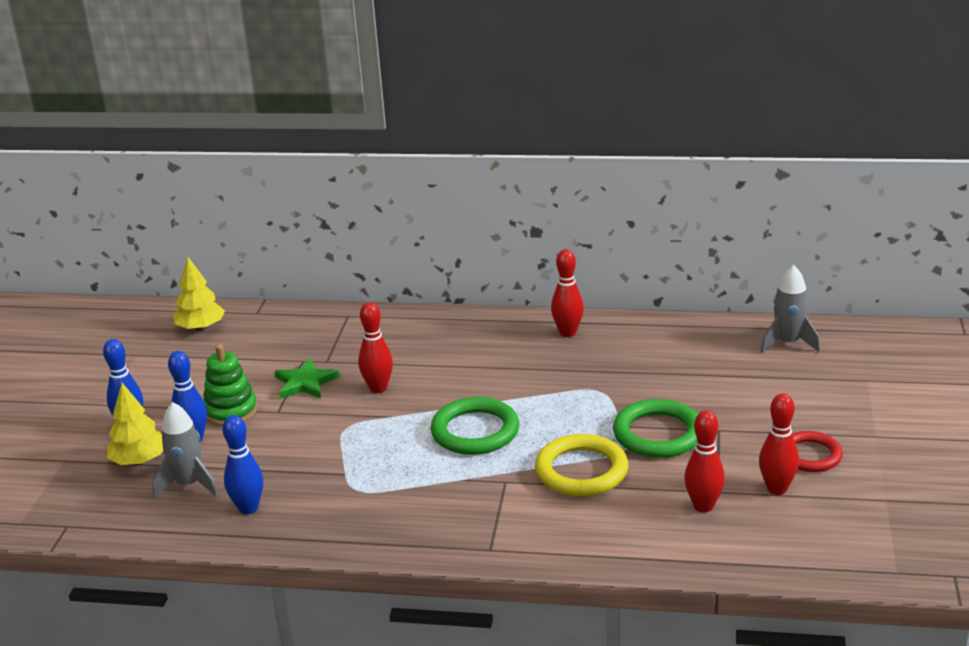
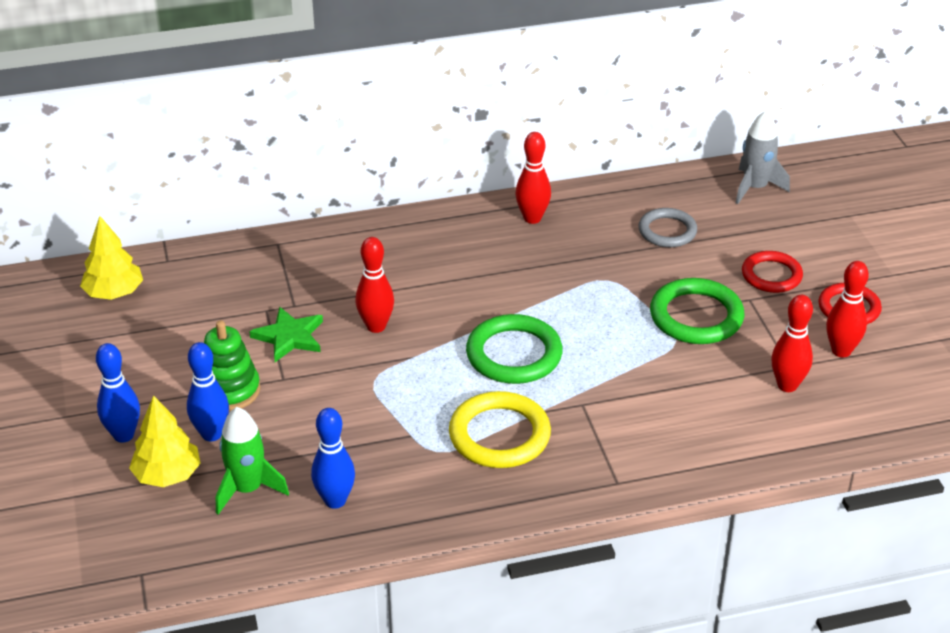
camera: 25 degrees left, 10 degrees up
(189, 484) = (247, 489): grey rocket -> green rocket
(581, 471) = (649, 374): yellow ring -> yellow ring (499, 435)
(680, 363) = (667, 231): none -> grey ring
(753, 415) = (771, 275): none -> red ring

